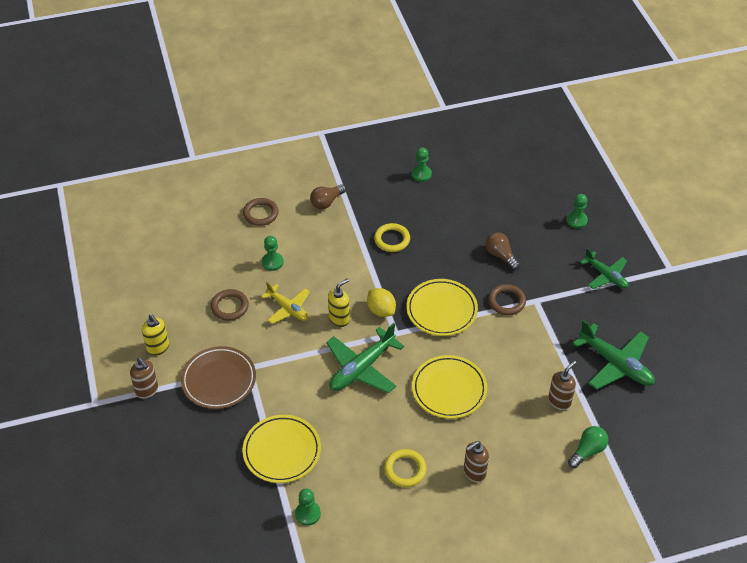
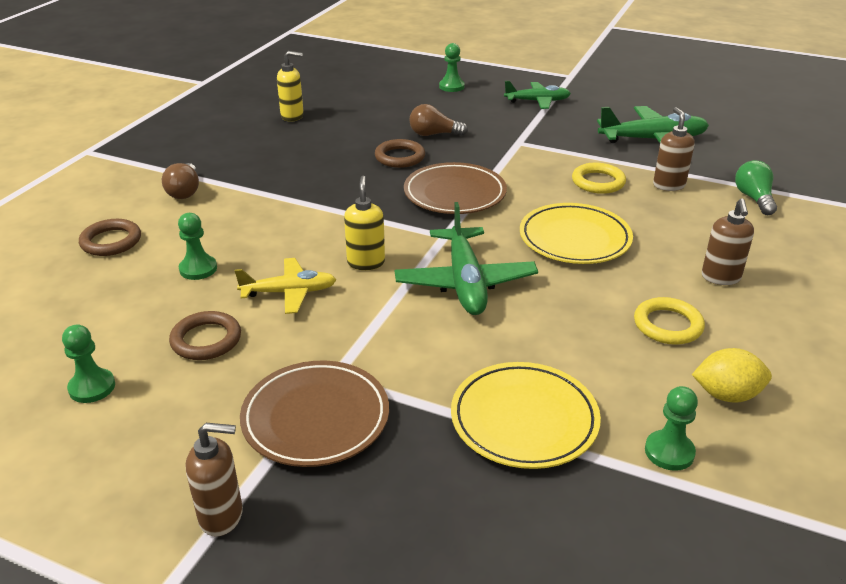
camera: 50 degrees left, 15 degrees down
(158, 348) = (161, 454): yellow soap dispenser -> yellow soap dispenser (292, 116)
(381, 310) = (397, 229): yellow lemon -> yellow lemon (726, 395)
(392, 239) = (310, 178): yellow ring -> yellow ring (598, 182)
(421, 174) = (258, 126): green pawn -> green pawn (92, 387)
(441, 310) = (454, 194): yellow plate -> brown plate
(506, 301) = (497, 156): brown ring -> brown ring (400, 157)

